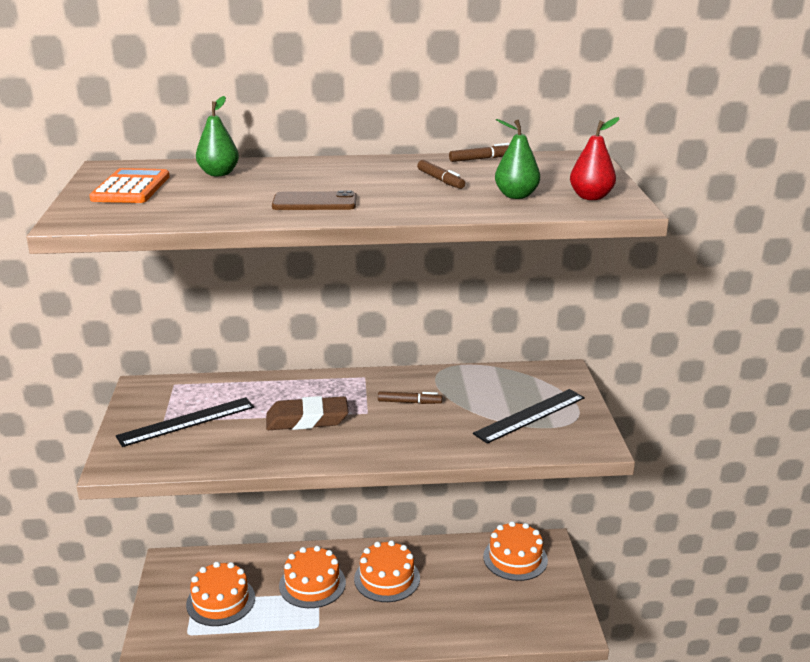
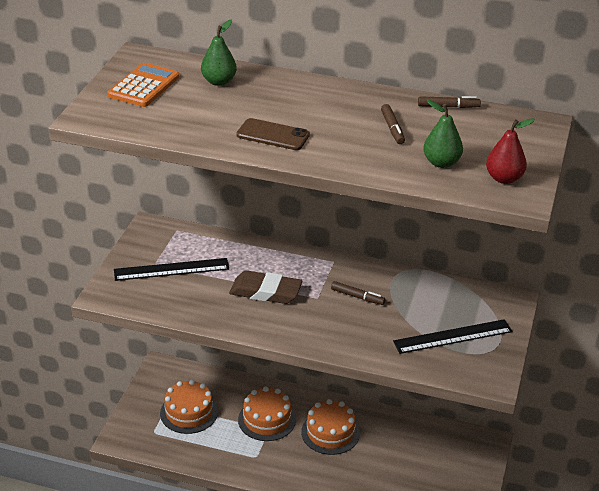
camera: 20 degrees right, 10 degrees up
(515, 558) = (450, 447): orange cake -> none

